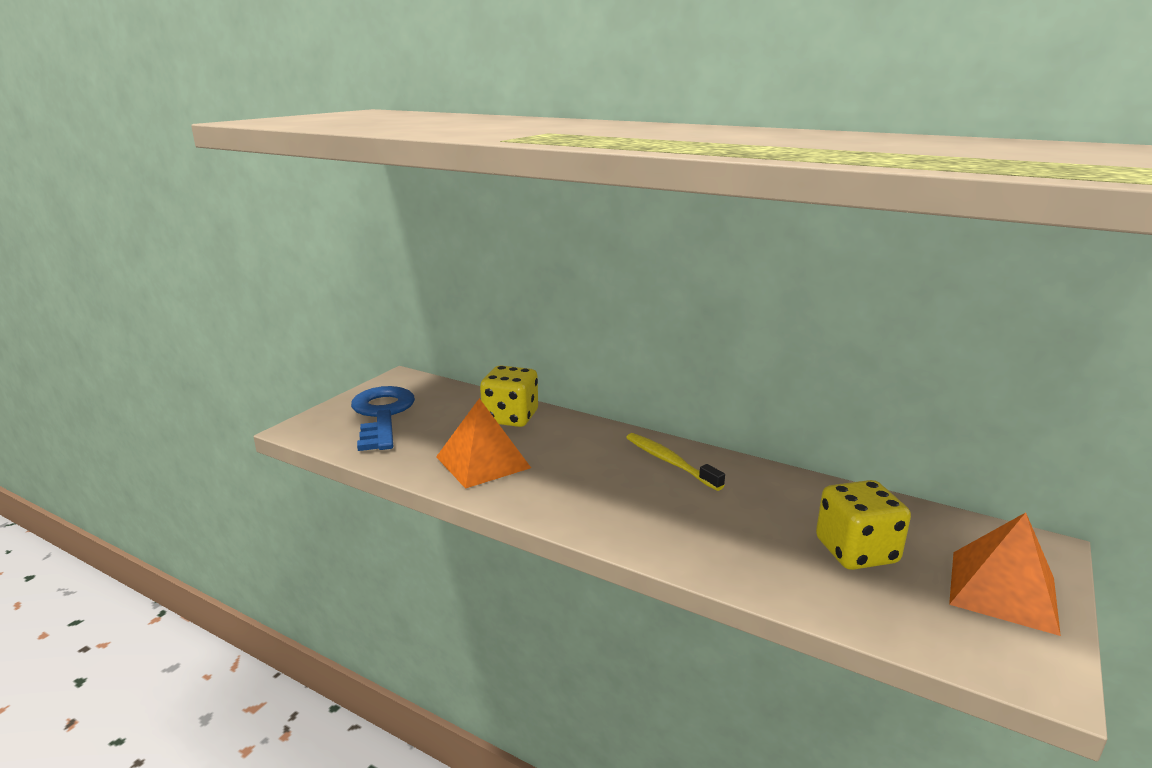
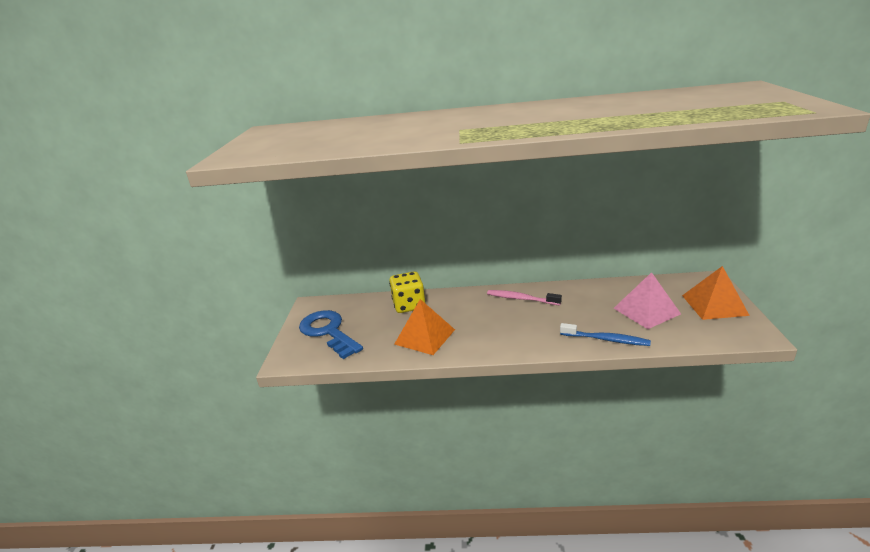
camera: 25 degrees left, 5 degrees up
(670, 462) = (521, 299): yellow toothbrush -> pink toothbrush
(734, 566) = (606, 339): none -> blue toothbrush
(856, 551) = (646, 311): yellow dice -> pink pyramid

